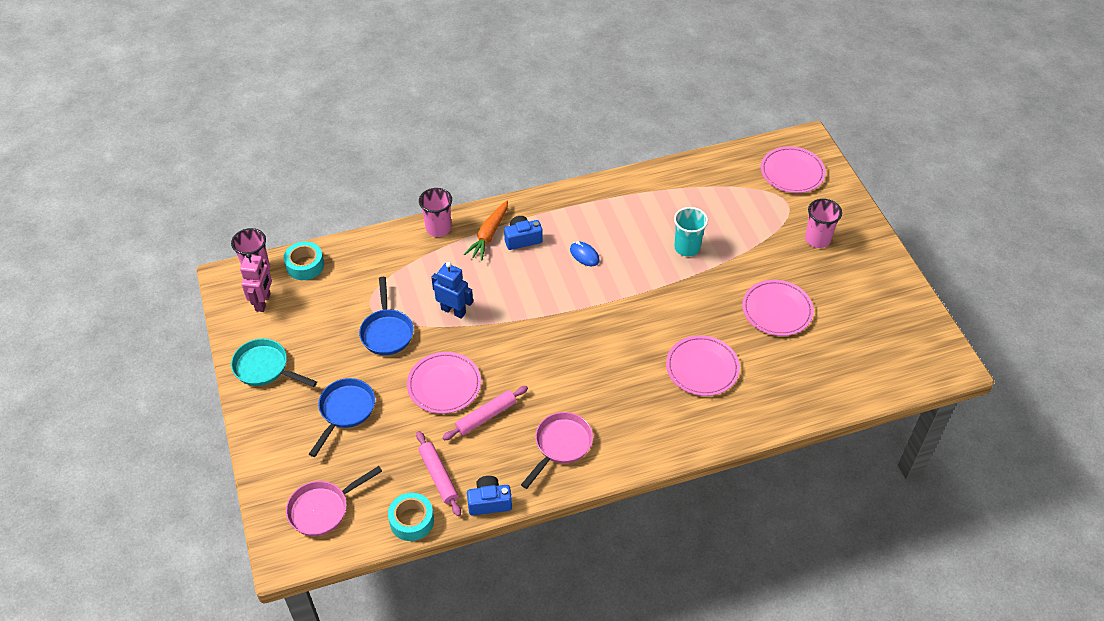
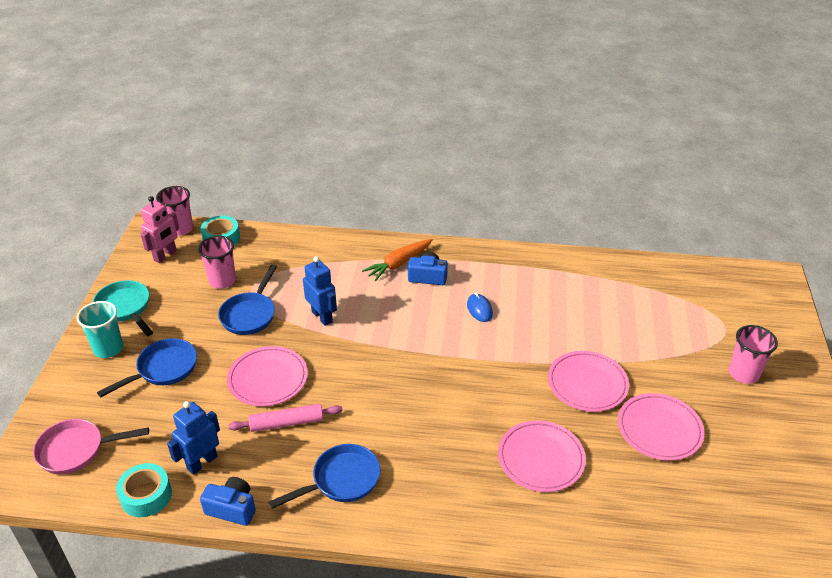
camera: 25 degrees right, 10 degrees down
(438, 228) = (356, 244): pink cup -> pink cup (222, 281)
(438, 476) = (202, 462): pink rolling pin -> blue robot
(560, 445) = (341, 480): pink pan -> blue pan
(687, 247) = (590, 335): turquoise cup -> turquoise cup (108, 348)
(792, 172) = (745, 301): pink plate -> pink plate (587, 384)

